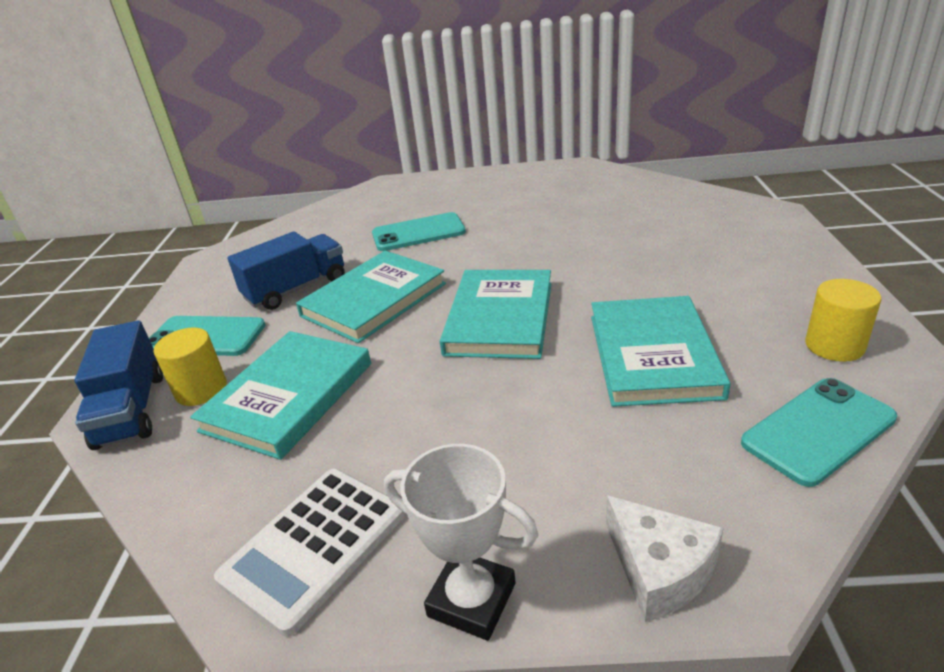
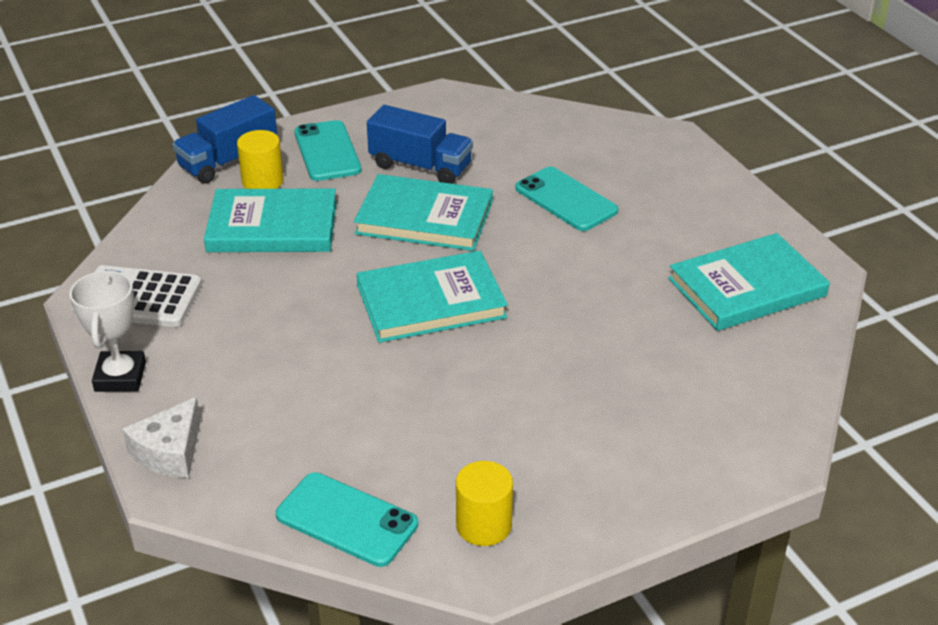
camera: 60 degrees right, 5 degrees up
(653, 355) = (414, 408): turquoise book -> turquoise book (747, 287)

